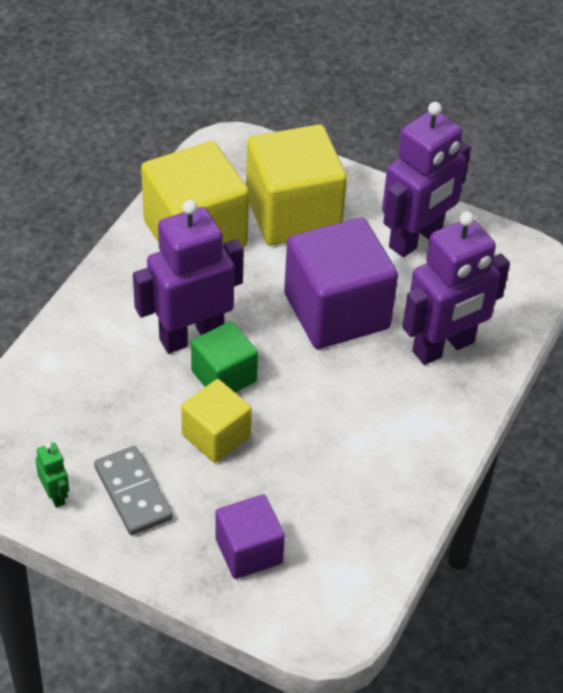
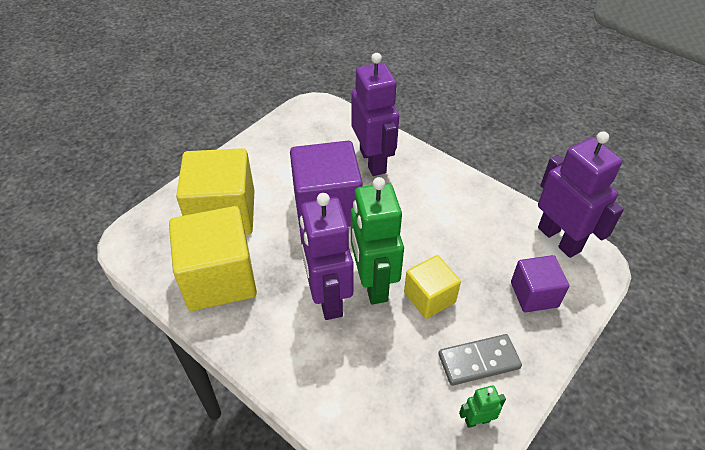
camera: 75 degrees left, 0 degrees up
(224, 376) = (373, 283): green cube -> green robot
(416, 239) = (274, 154): purple robot -> purple robot (559, 239)

